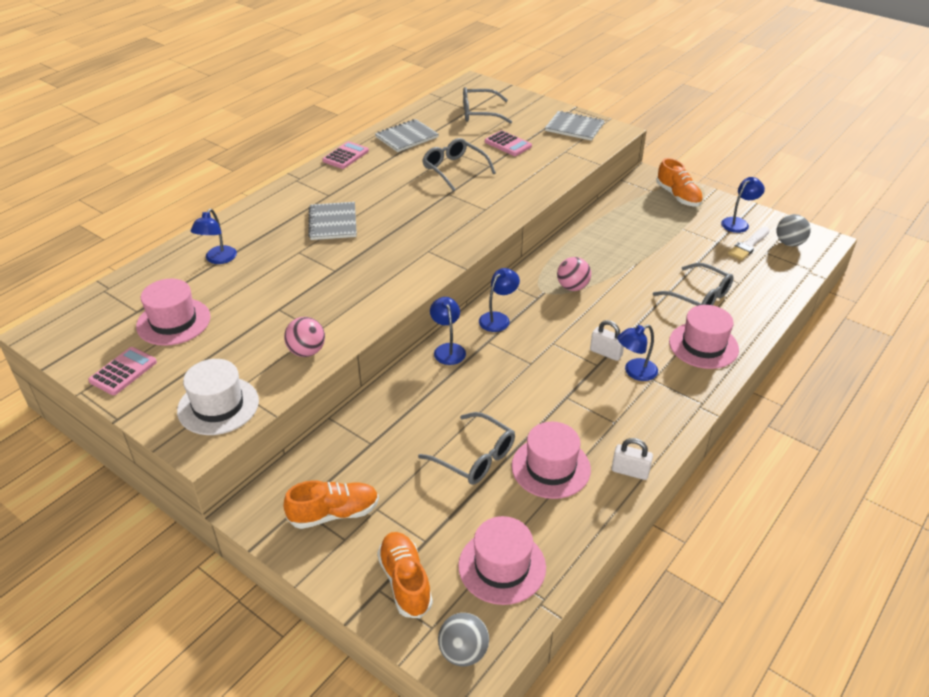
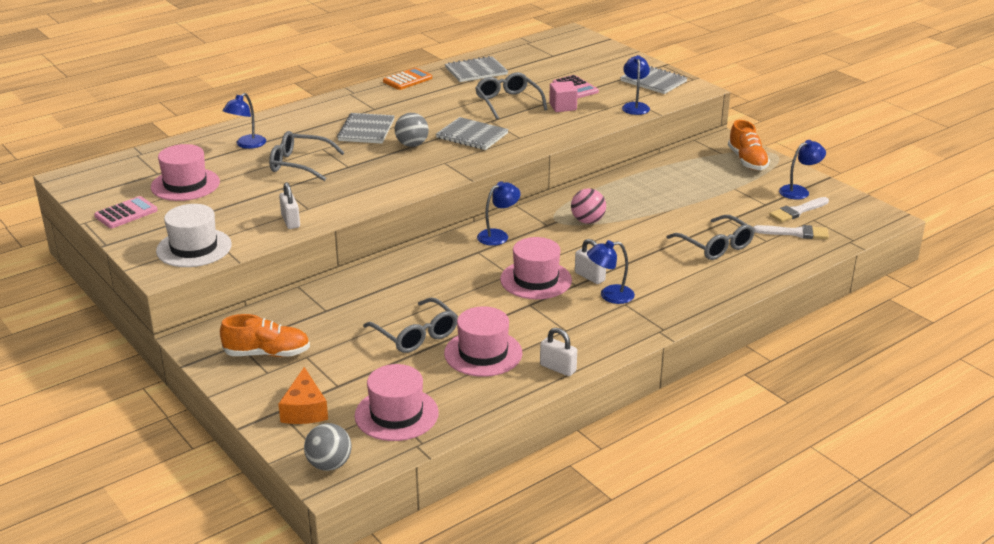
camera: 15 degrees right, 10 degrees down
(307, 351) = (290, 221): pink ball -> white padlock
(345, 156) = (407, 80): pink calculator -> orange calculator
(405, 581) = (304, 409): orange shoe -> orange cheese
(439, 214) = (472, 135): none -> grey notebook
(448, 349) = (436, 252): blue lamp -> blue lamp (635, 106)
(479, 113) = (562, 59): grey glasses -> grey glasses (299, 164)
(507, 168) = (563, 107): none -> pink cube
(703, 345) = (694, 285): pink hat -> pink hat (536, 280)
(759, 270) = (795, 233): none -> white brush
(789, 243) = (844, 215): grey ball -> grey ball (412, 145)

